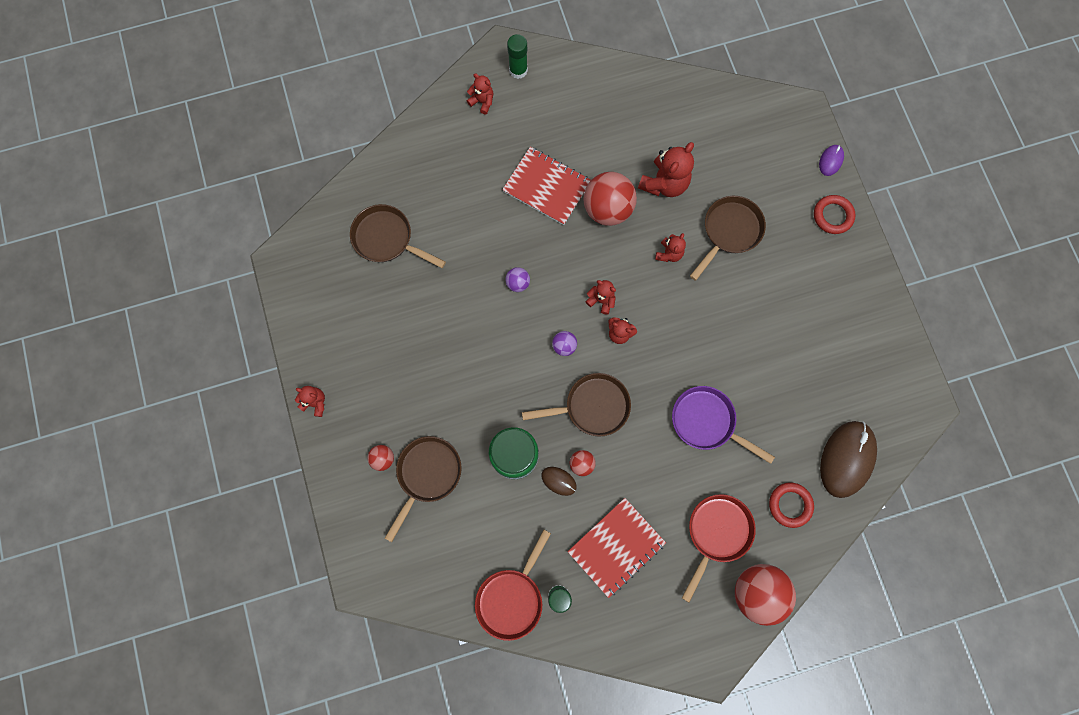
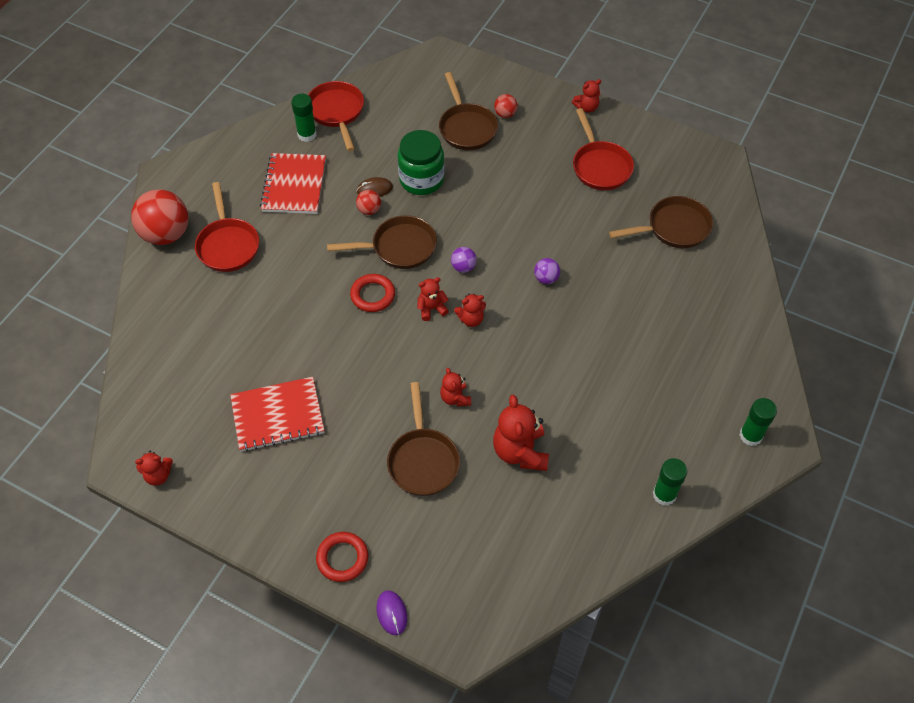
camera: 135 degrees right, 20 degrees down
(372, 338) = (600, 166): none -> red pan
(482, 102) = (742, 383): red teddy bear -> red teddy bear (158, 475)
(546, 187) = (609, 363): red notebook -> red notebook (277, 415)
(592, 407) = (399, 247): brown pan -> brown pan turned 135 degrees counterclockwise
(607, 209) = (542, 389): red ball -> none
(608, 85) = (664, 494): none -> green glue stick
(707, 422) = (302, 305): purple pan -> none
(790, 505) = (186, 303): red ring -> red ring (373, 295)
(847, 459) = (163, 368): brown mouse -> none

